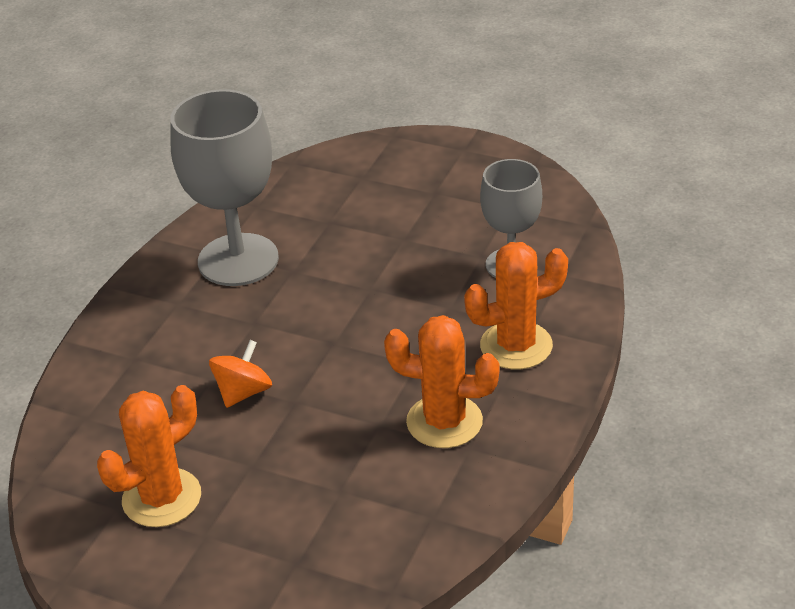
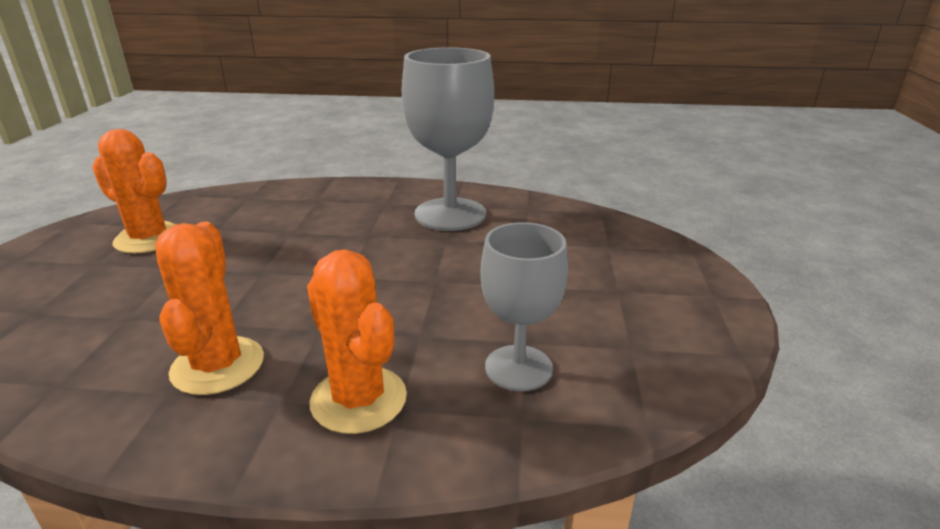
camera: 70 degrees right, 10 degrees down
(243, 392) = (274, 247): orange spinning top -> none

